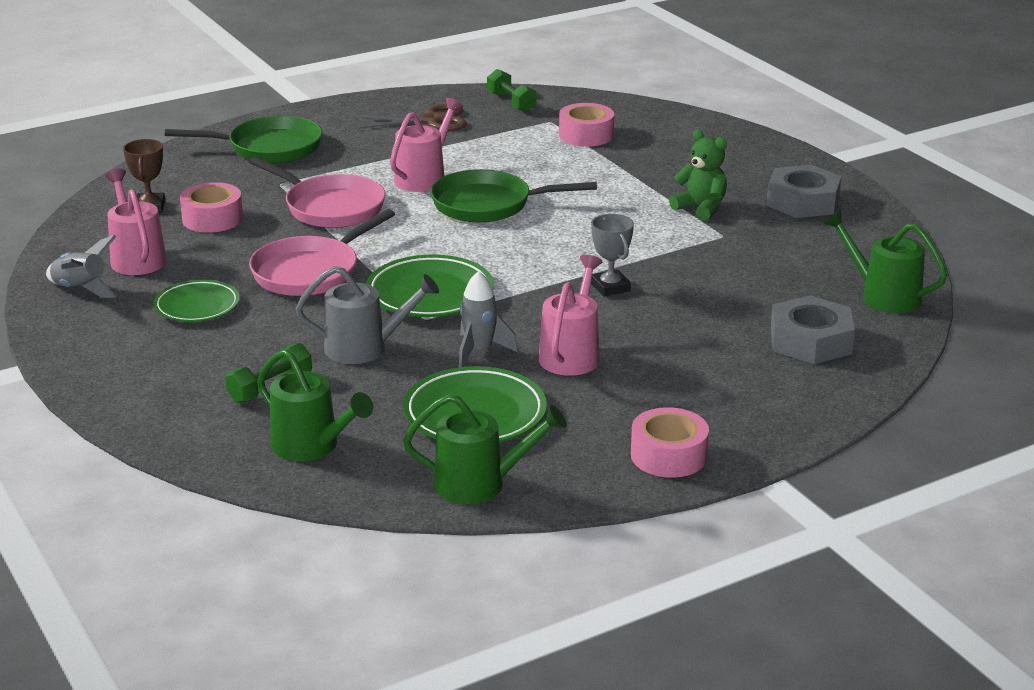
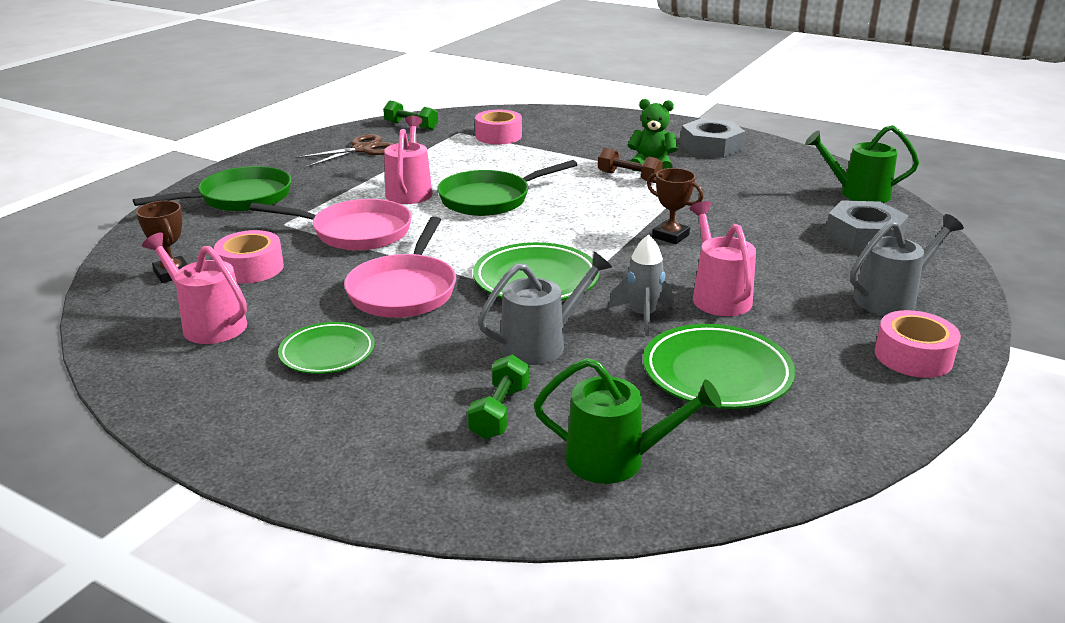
camera: 30 degrees left, 0 degrees up
(81, 289) = (177, 373): grey rocket -> none
(480, 484) = (814, 439): green watering can -> none
(610, 287) = (670, 236): grey trophy -> brown trophy
(658, 215) = (629, 177): none -> brown dumbbell
(735, 404) = (891, 298): none -> grey watering can

